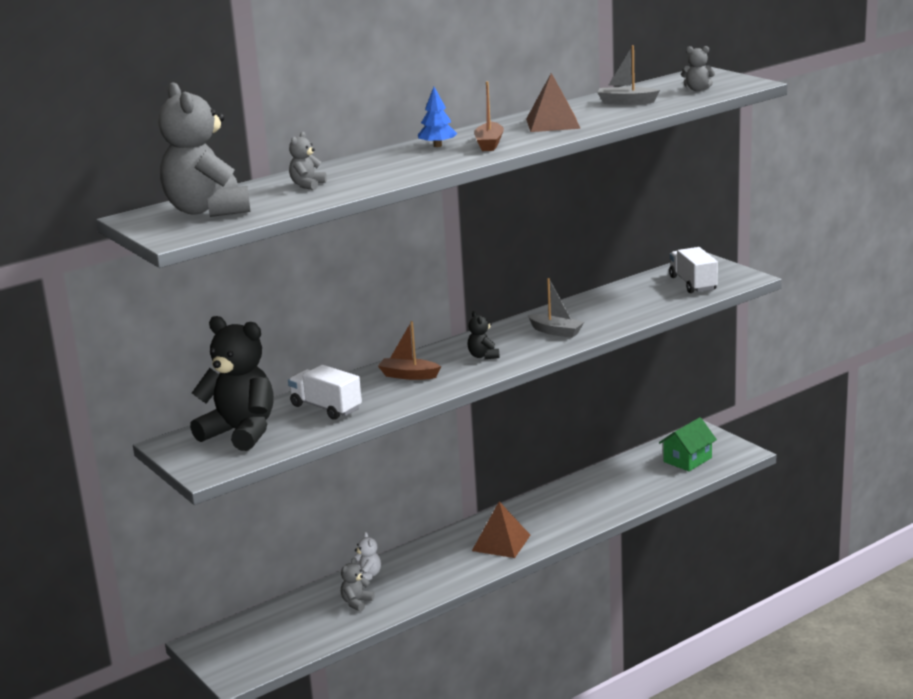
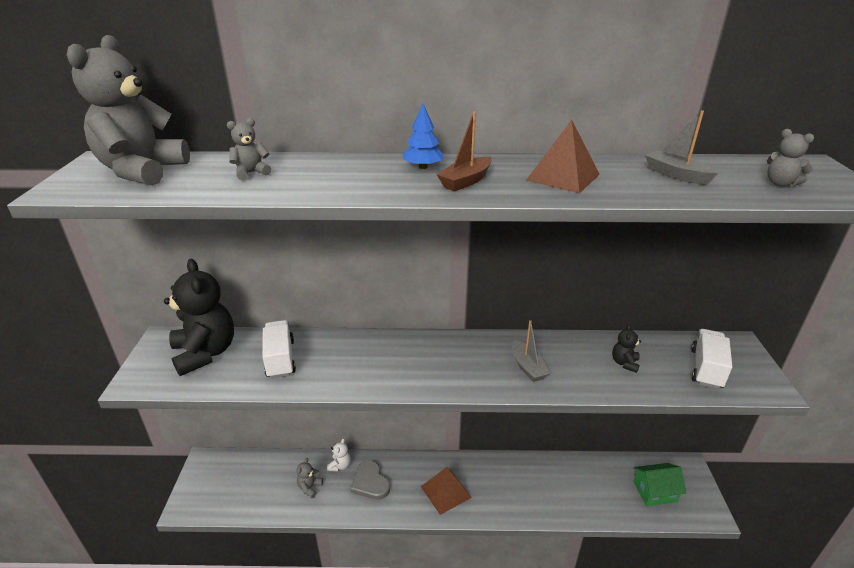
camera: 35 degrees right, 10 degrees up
(356, 603) = (309, 487): grey teddy bear -> grey teddy bear turned 45 degrees counterclockwise
(409, 375) = (370, 356): brown boat -> none
(417, 571) = (370, 483): none -> grey heart
(483, 356) = (443, 364): black teddy bear -> black teddy bear (624, 363)

